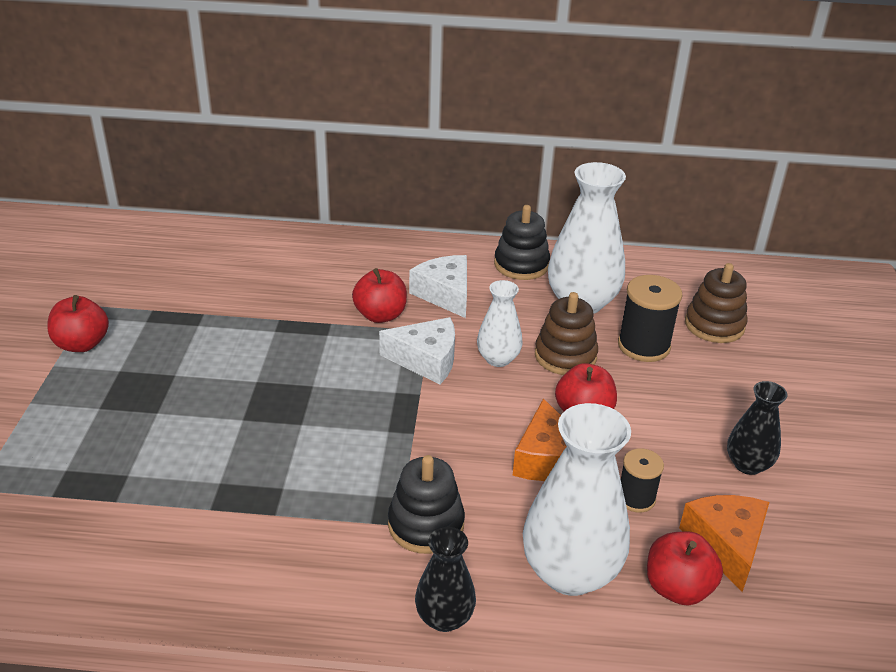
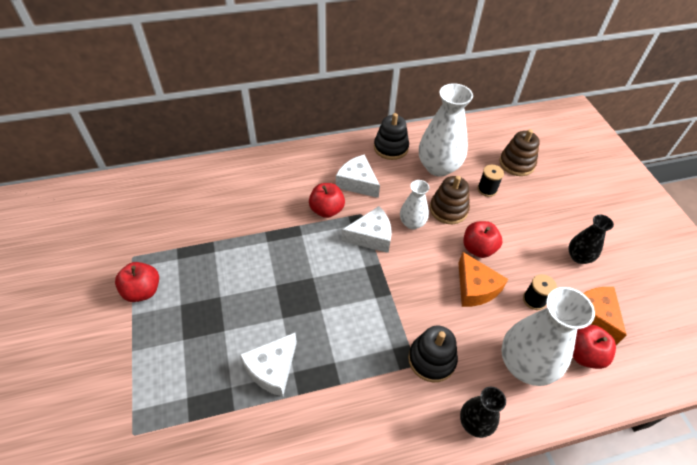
camera: 20 degrees left, 15 degrees up
(193, 471) = (272, 369): none -> white cheese
(643, 346) = (487, 189): black spool -> black spool, size x0.62

